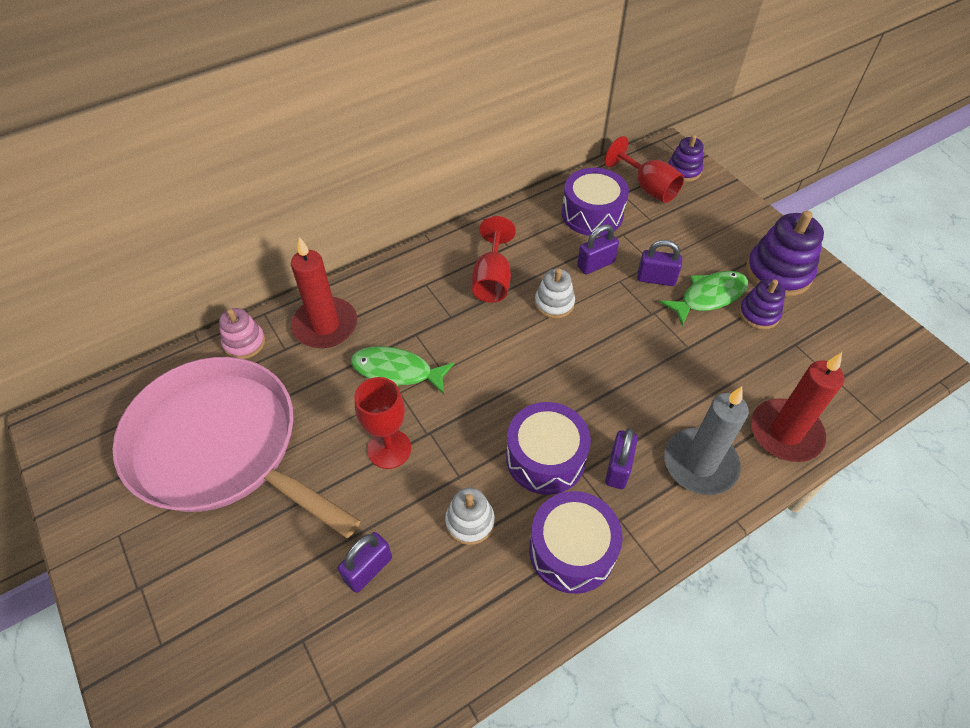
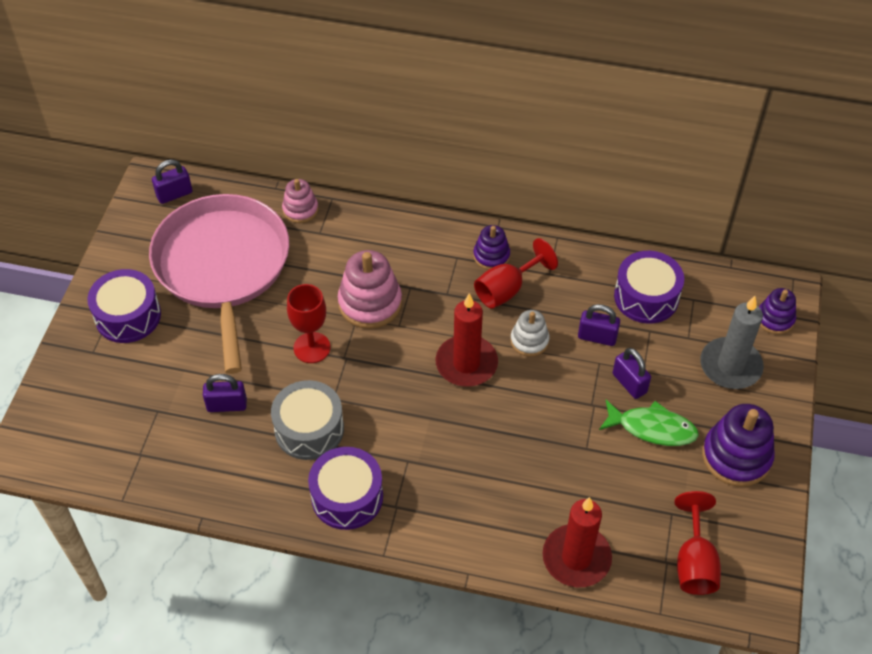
camera: 45 degrees right, 0 degrees up
(325, 325) = (360, 236): red candle -> red candle (466, 363)
(397, 372) = (370, 303): green fish -> pink stacking toy
(470, 521) = (309, 429): white stacking toy -> grey drum
(545, 458) = (397, 433): purple drum -> purple drum (128, 316)
(618, 468) = (434, 479): purple padlock -> purple padlock (174, 194)
(648, 187) = (722, 310): red goblet -> red goblet (694, 562)
(700, 464) = (490, 523): grey candle -> grey candle (730, 366)
(758, 314) = (674, 471): purple stacking toy -> purple stacking toy (491, 256)

